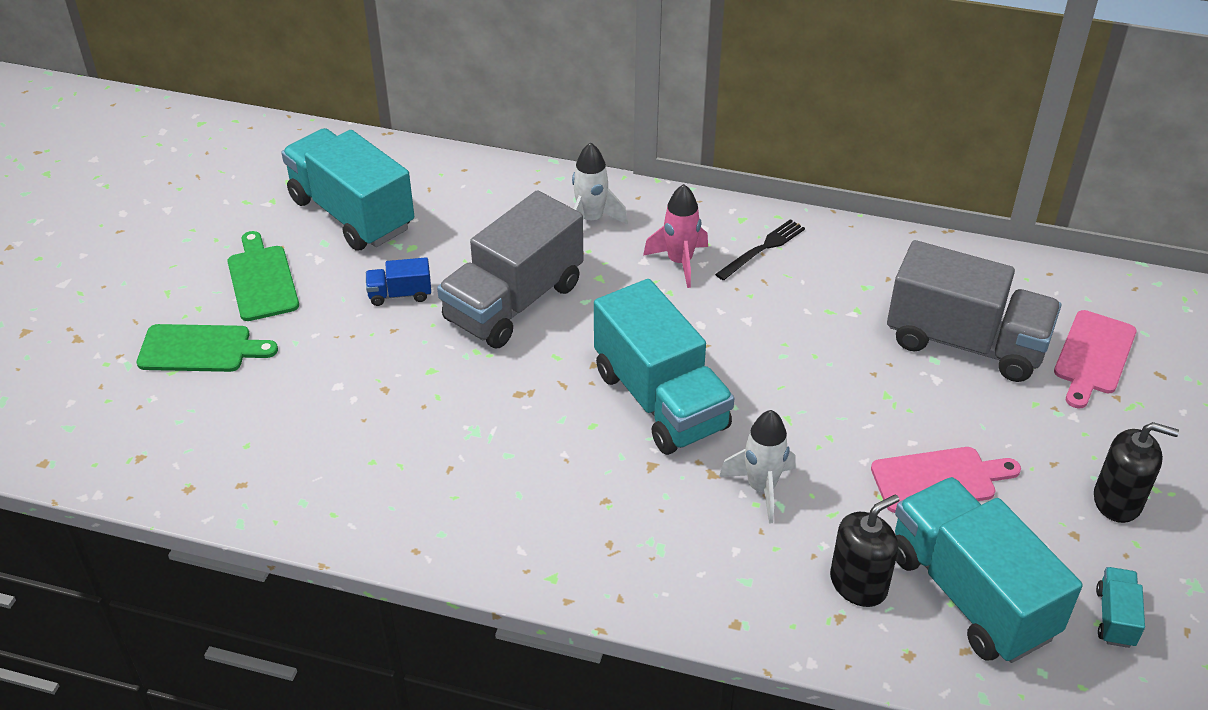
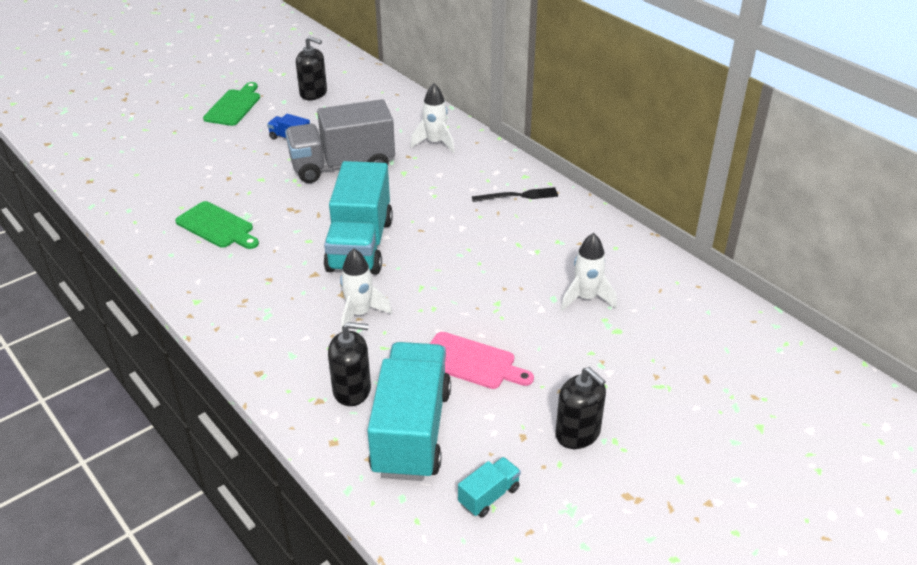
camera: 35 degrees right, 5 degrees down
(200, 349) = (169, 125): green cutting board -> green cutting board (217, 226)
(352, 214) = (313, 93): turquoise truck -> black soap dispenser
(679, 262) = (459, 183): pink rocket -> none
(965, 343) = (586, 298): grey truck -> white rocket
(1093, 356) = (669, 345): pink cutting board -> none

